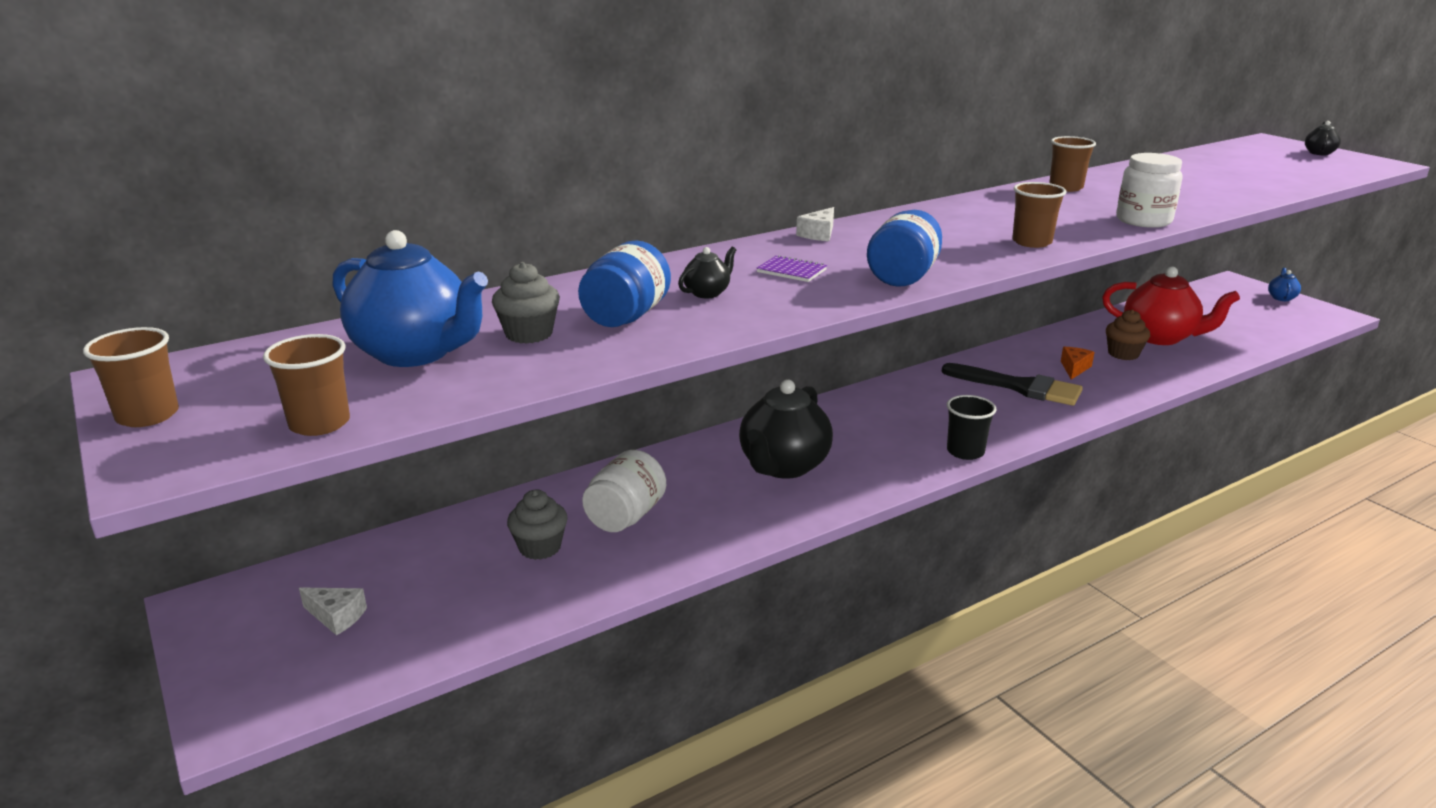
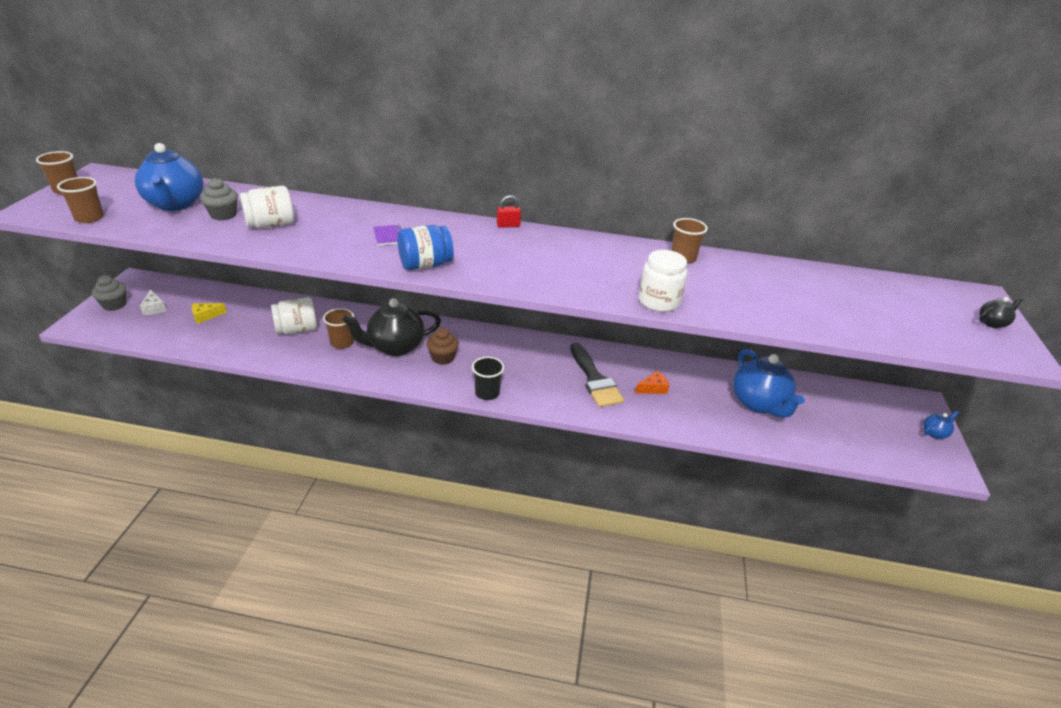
camera: 40 degrees right, 10 degrees up
(453, 577) = (205, 316): none -> yellow cheese
(540, 547) = (248, 323): grey cupcake -> grey cupcake (114, 305)
(626, 316) = (271, 225): blue jar -> white jar
(707, 293) = (327, 229): black teapot -> none
(819, 234) = (458, 222): white cheese -> none
(869, 219) = (508, 225): none -> red padlock
(1032, 242) = (547, 280): brown cup -> brown cup (342, 343)
(1123, 354) = (706, 399): brown cupcake -> brown cupcake (443, 358)
(1159, 337) = (759, 404): red teapot -> blue teapot

